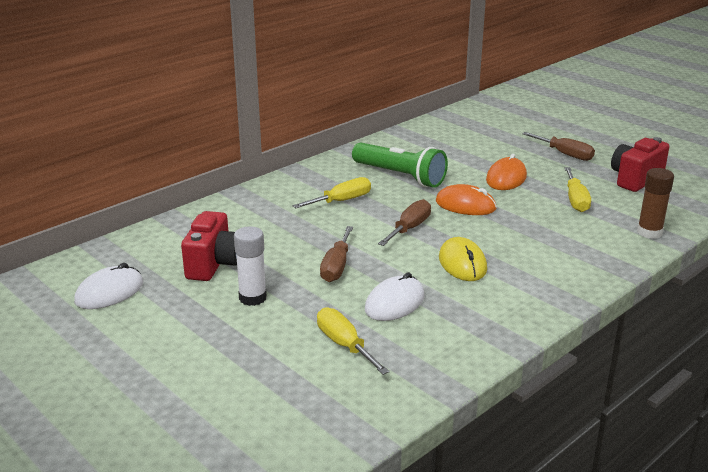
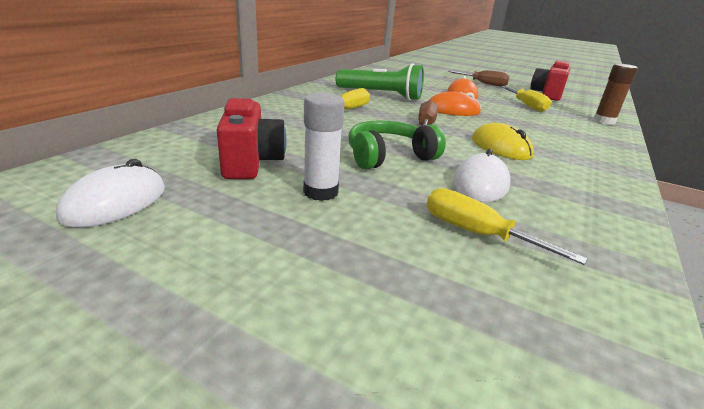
camera: 20 degrees left, 0 degrees up
(336, 266) = (389, 156): brown screwdriver -> green headphones

